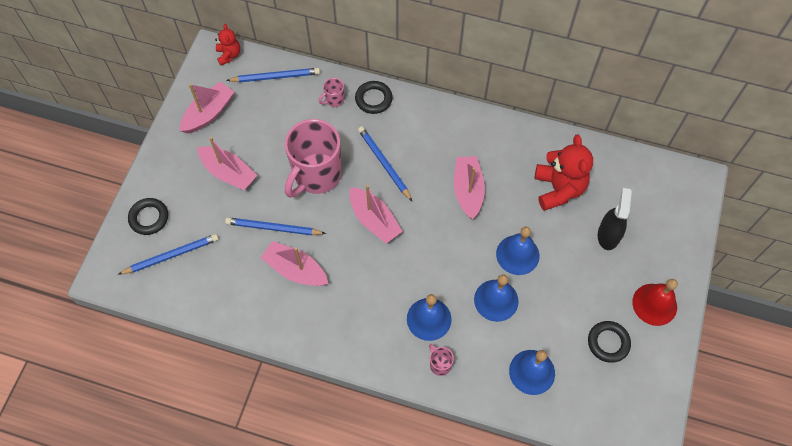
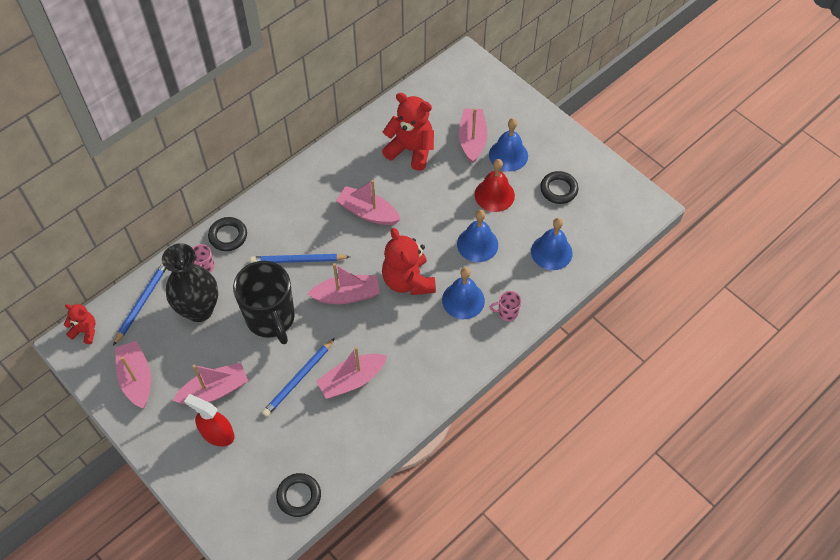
camera: 60 degrees left, 5 degrees down
(149, 218) = (212, 483): black ring -> black ring (299, 496)
(171, 255) = (265, 480): blue pencil -> none
(192, 197) = (217, 434): none -> red spray bottle
(293, 119) = (199, 310): none -> black vase
(316, 175) = (271, 319): pink mug -> black mug
(419, 261) = (408, 281): none -> red teddy bear
(517, 254) = (448, 208): blue bell -> blue bell (508, 155)
(608, 235) = (472, 140): black spray bottle -> pink boat
(654, 304) = (547, 143): red bell -> red bell (494, 195)

